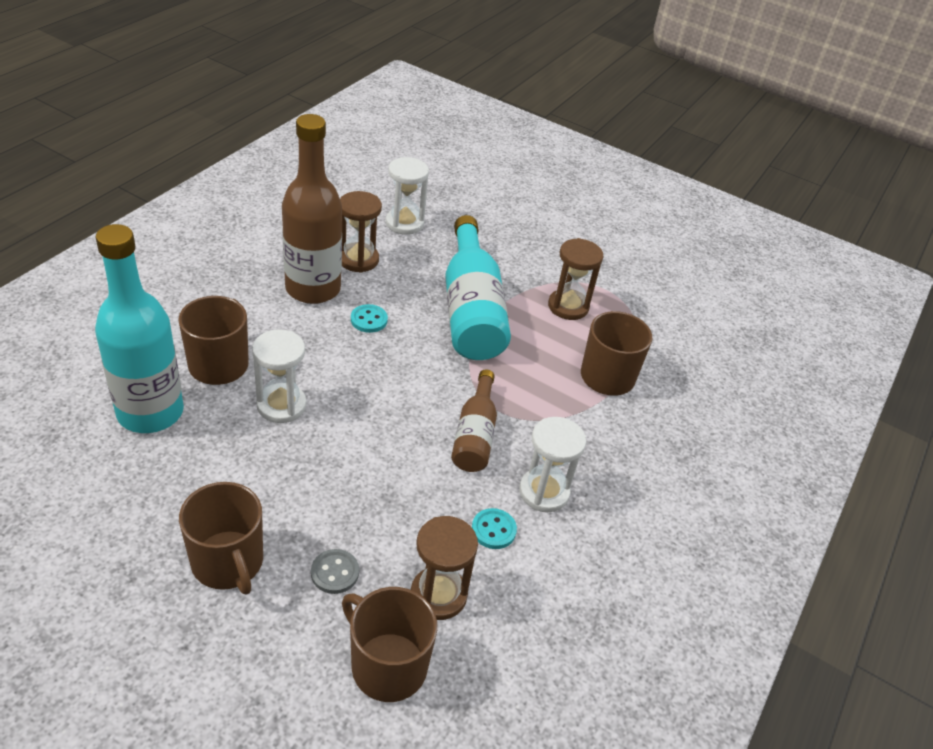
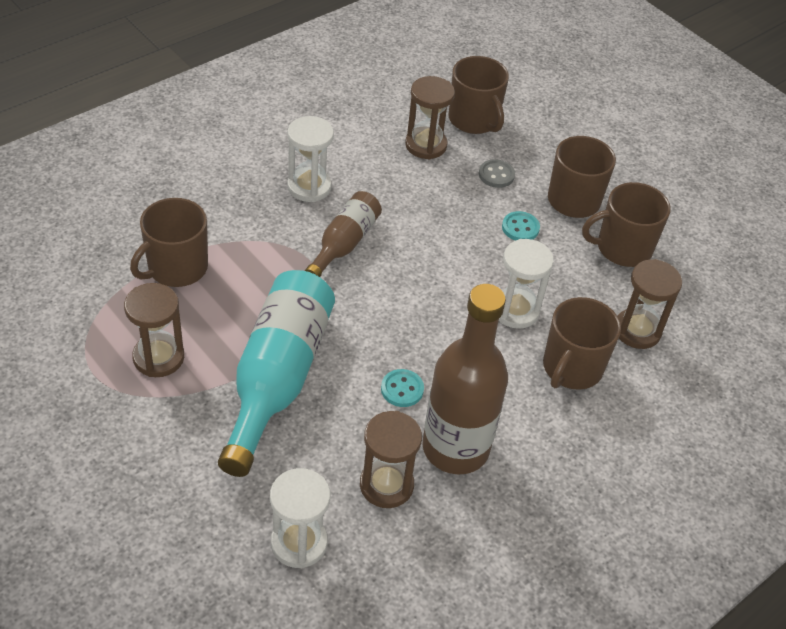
camera: 160 degrees left, 5 degrees up
(150, 412) = (637, 330): turquoise bottle -> brown hourglass
(162, 506) = (622, 248): none -> brown mug
(493, 530) = (365, 172): turquoise button -> turquoise button (520, 228)

